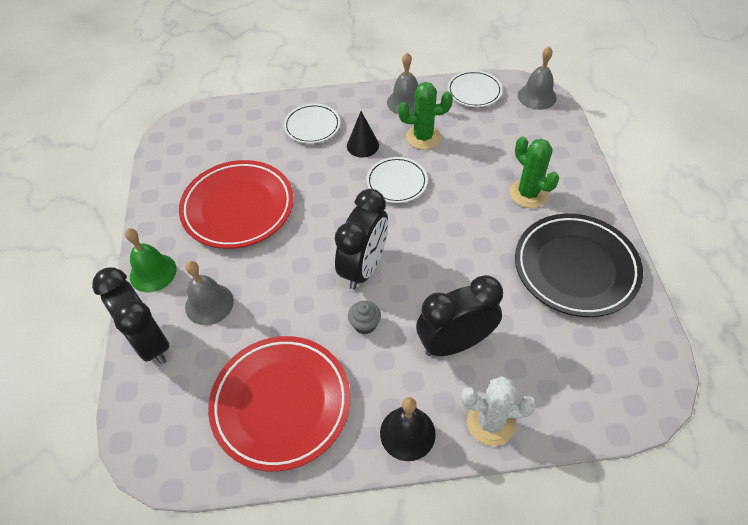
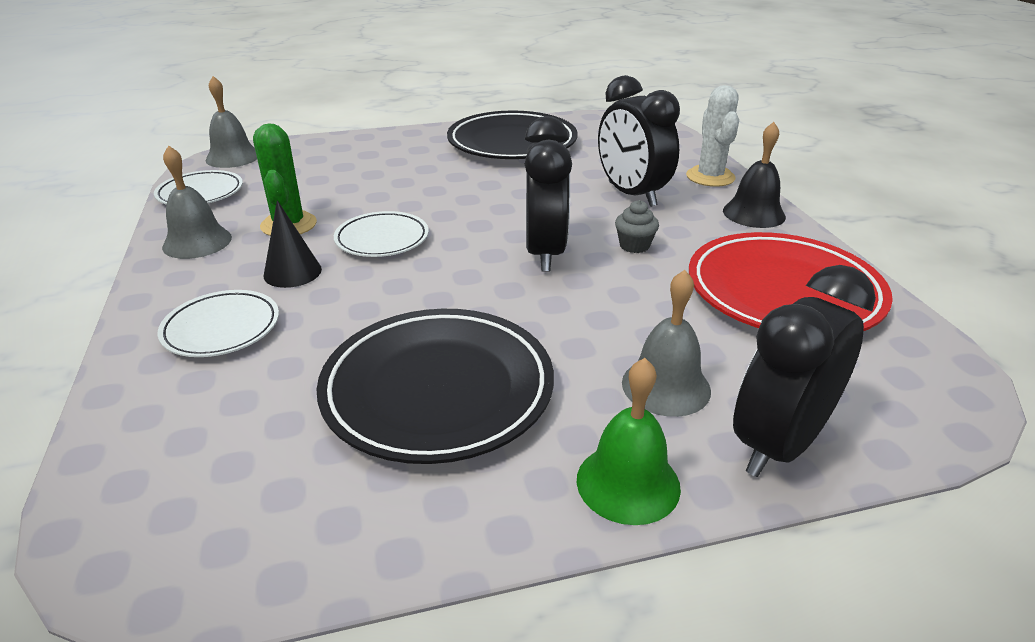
camera: 100 degrees left, 20 degrees down
(238, 208) = (438, 390): red plate -> black plate
(364, 268) = (545, 253): black clock -> black clock turned 75 degrees clockwise
(528, 194) = (408, 162): green cactus -> none

